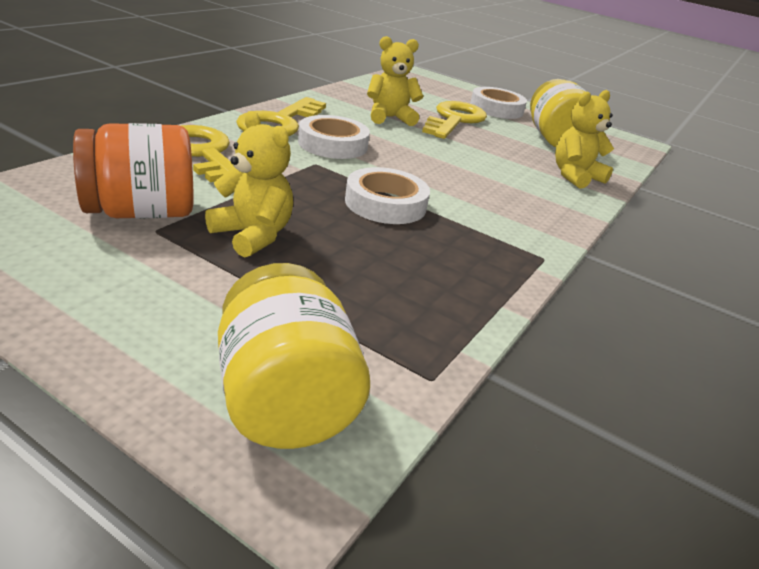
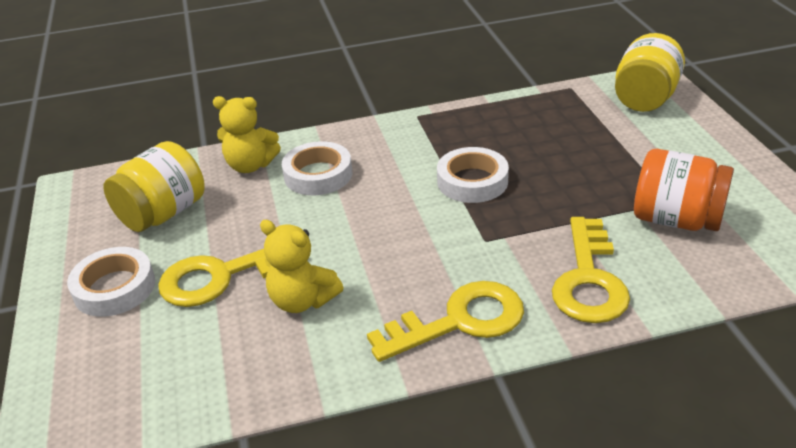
camera: 130 degrees left, 5 degrees up
(252, 235) = (602, 180): yellow teddy bear -> none
(333, 144) = (436, 265): white tape -> white tape (318, 174)

